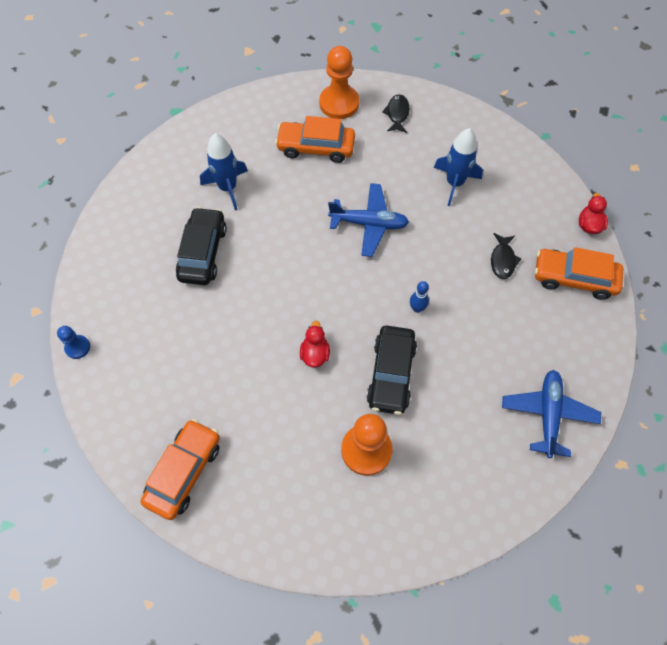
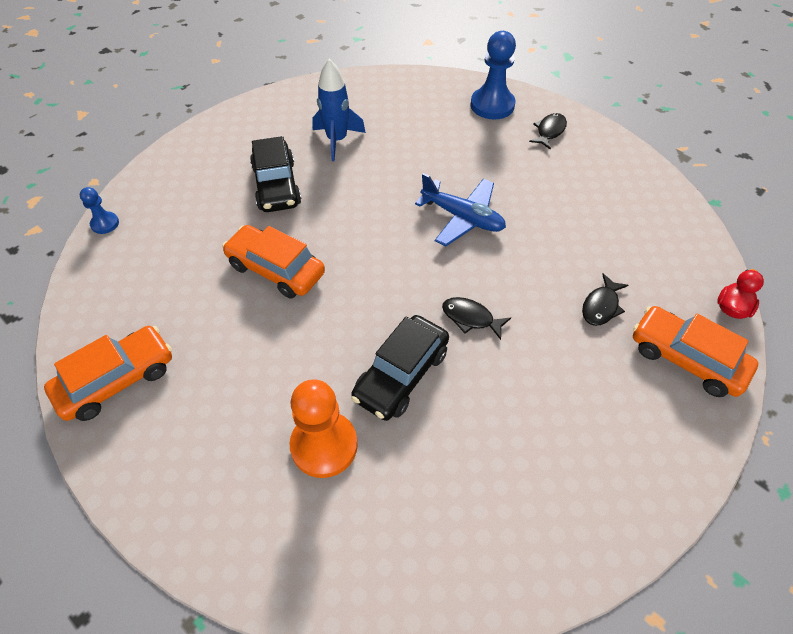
camera: 25 degrees right, 10 degrees down
(203, 252) = (276, 185): black car -> black car turned 135 degrees clockwise
(315, 354) = (329, 319): red duck -> none
(316, 147) = (446, 134): orange car -> orange car (276, 269)
(339, 103) = (492, 105): orange pawn -> blue pawn
(417, 308) = (470, 318): blue bowling pin -> black fish
(454, 183) = (581, 212): blue rocket -> none
(548, 414) = (576, 505): blue plane -> none

